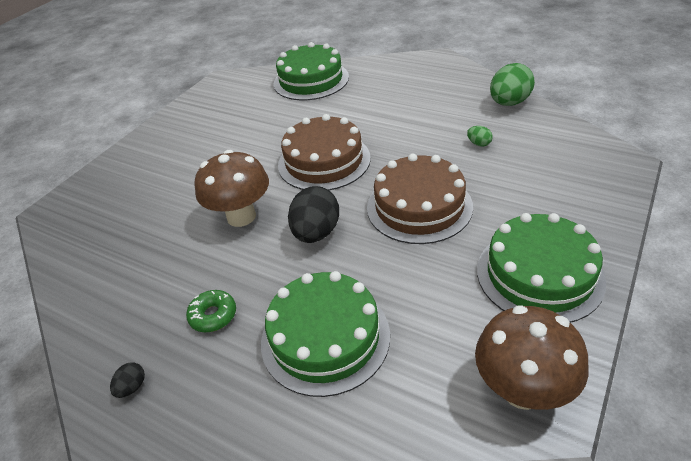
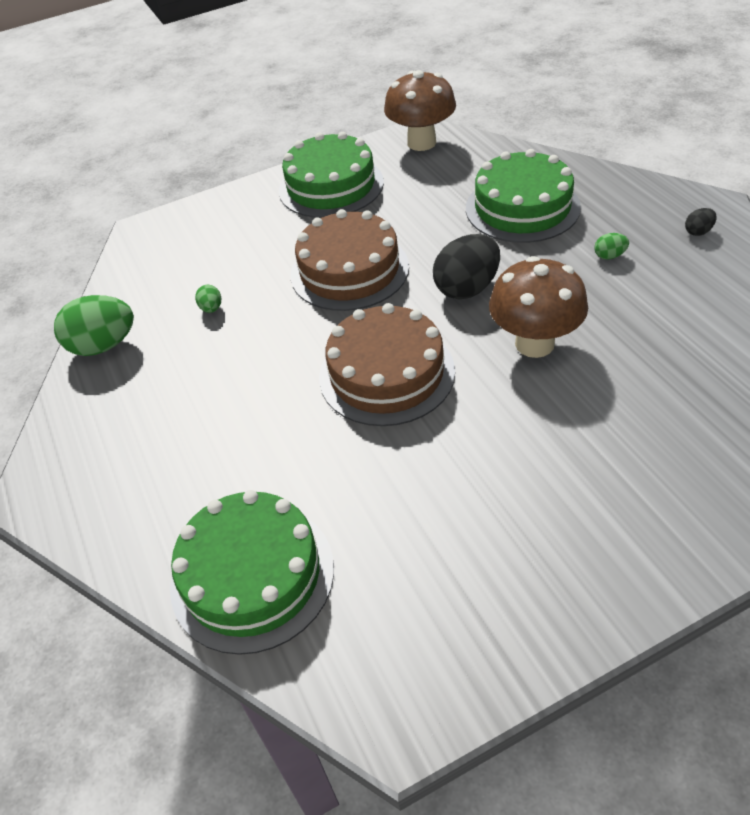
camera: 145 degrees left, 5 degrees up
(213, 315) = (609, 256): green donut -> green egg

